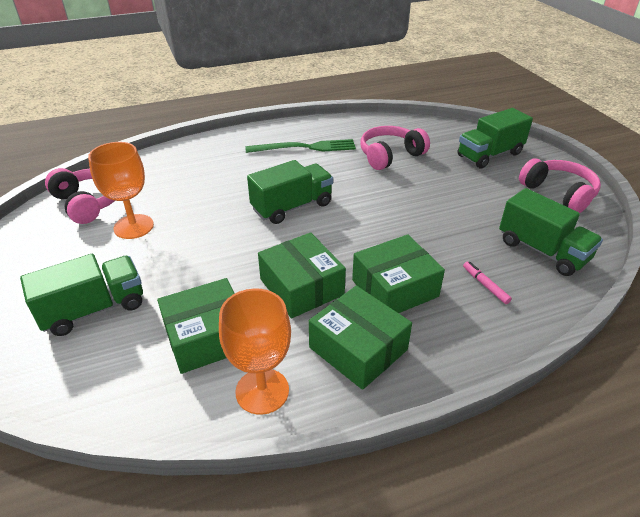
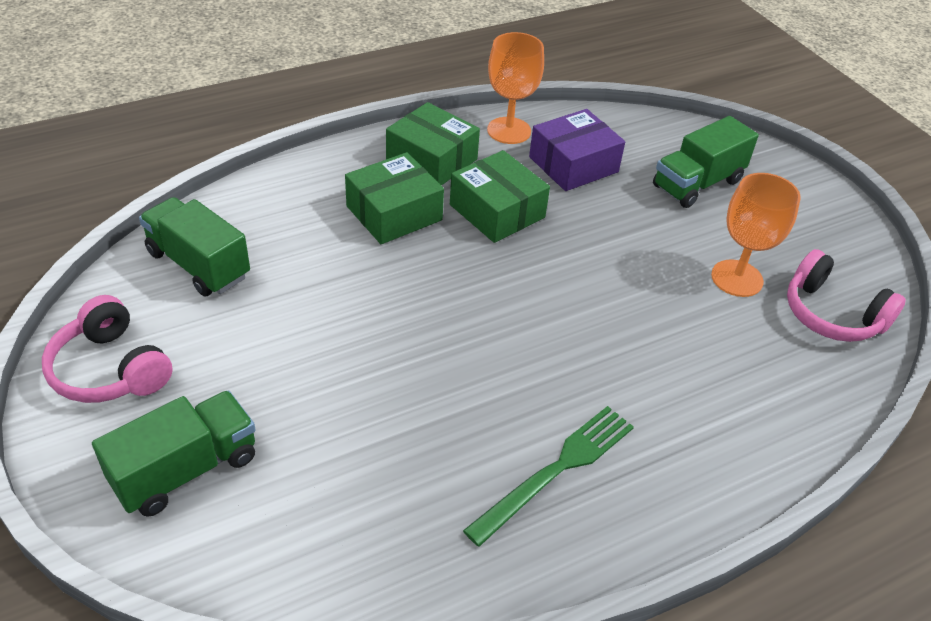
camera: 170 degrees right, 5 degrees up
(207, 337) = (573, 164): green box -> purple box
(292, 207) = (539, 321): green truck -> none
(305, 147) = (556, 470): green fork -> green fork turned 150 degrees clockwise
(390, 156) = (386, 454): pink headphones -> none
(485, 285) = (290, 219): pink marker -> none

